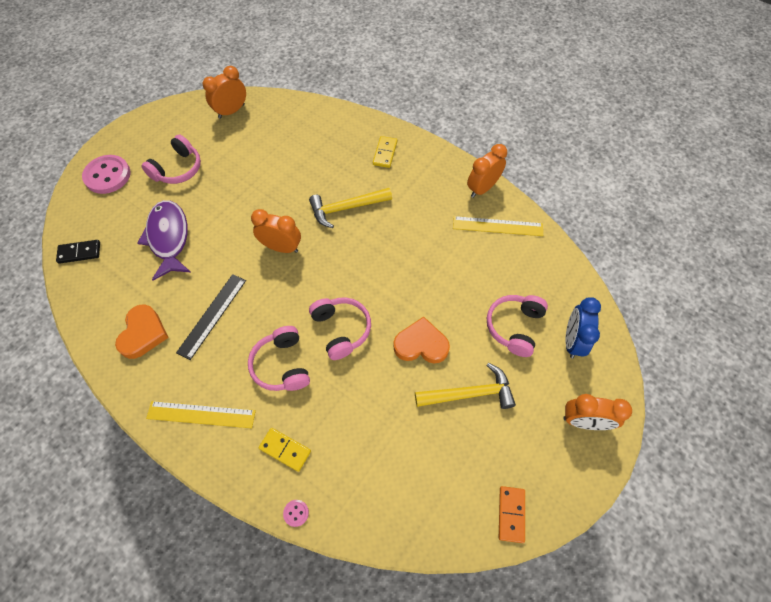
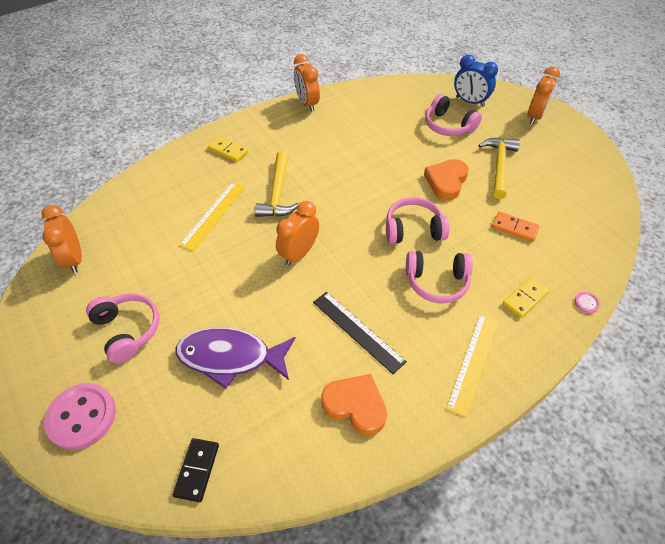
camera: 70 degrees left, 10 degrees down
(497, 226) = (350, 107): yellow ruler -> yellow ruler (214, 215)
(511, 514) = (599, 172): orange domino -> orange domino (514, 228)

